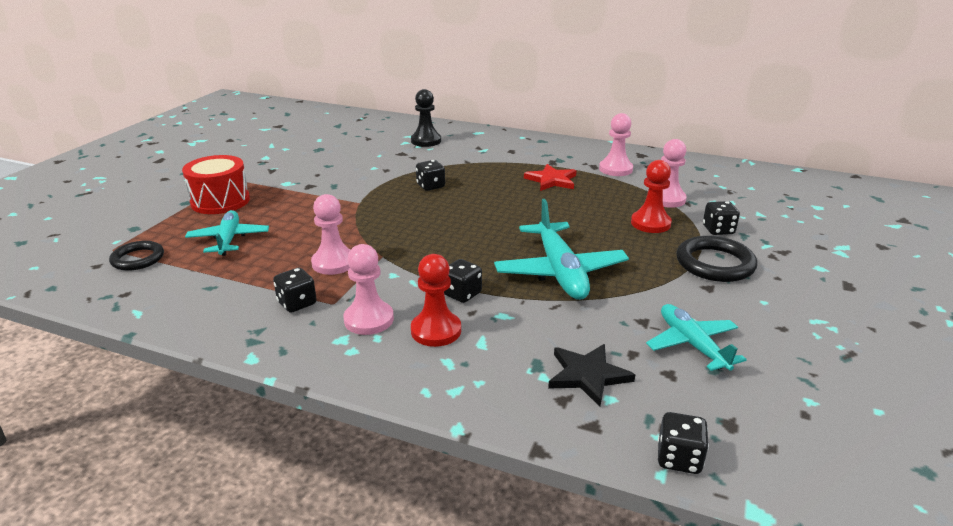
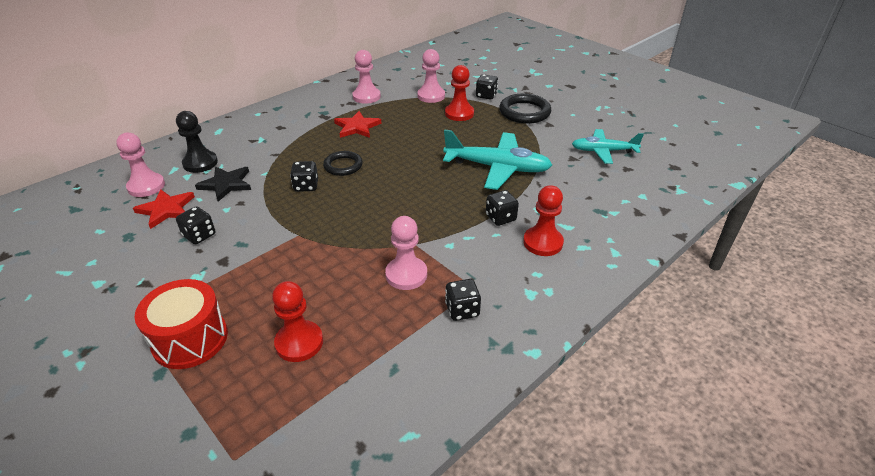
camera: 65 degrees left, 10 degrees up
(138, 259) = (282, 431): black ring -> black ring (343, 166)
(229, 239) = (299, 342): turquoise plane -> red pawn
(357, 149) = (166, 210): none -> red star
(369, 320) = (510, 273): pink pawn -> pink pawn (146, 186)
(588, 375) = (619, 196): black star -> black star (226, 184)
(679, 458) = (697, 191): black dice -> black dice (199, 235)

